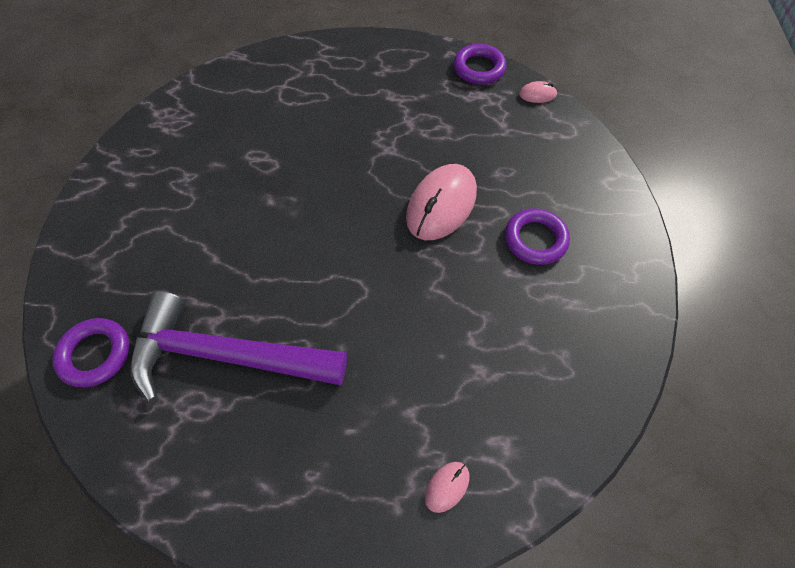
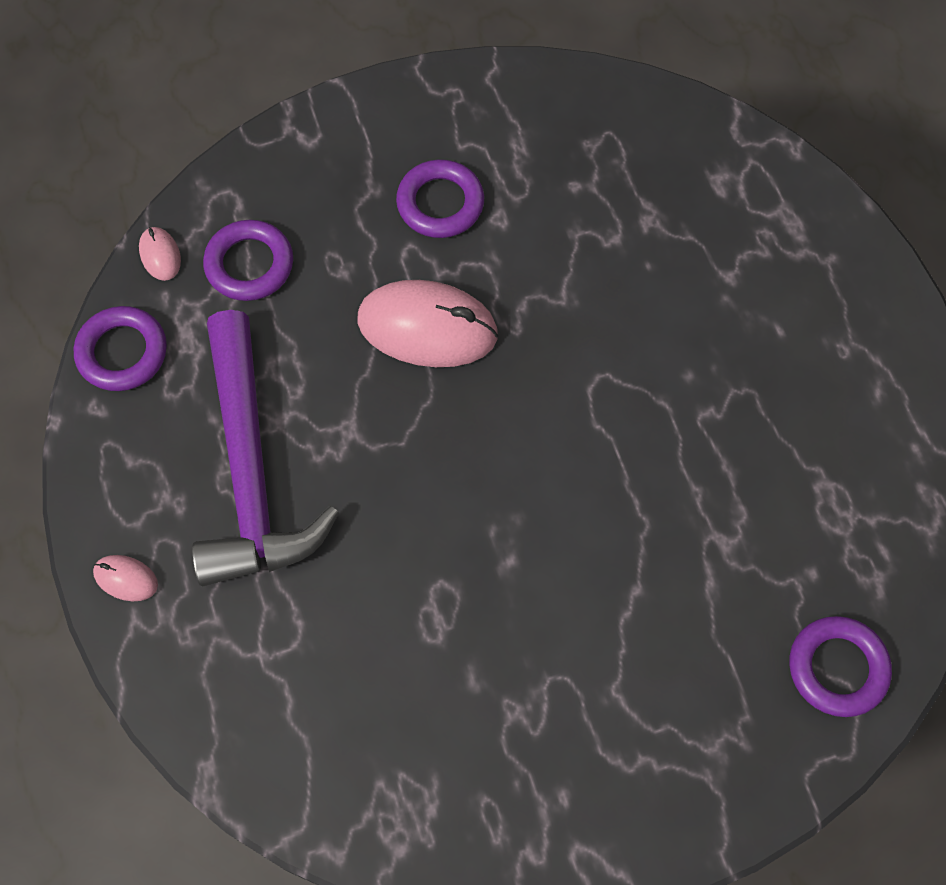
camera: 110 degrees left, 5 degrees up
(227, 355) = (760, 502): purple hammer -> purple hammer (250, 470)
(447, 486) = (788, 219): pink mouse -> pink mouse (126, 579)
(518, 131) = (249, 264): none -> purple ring

